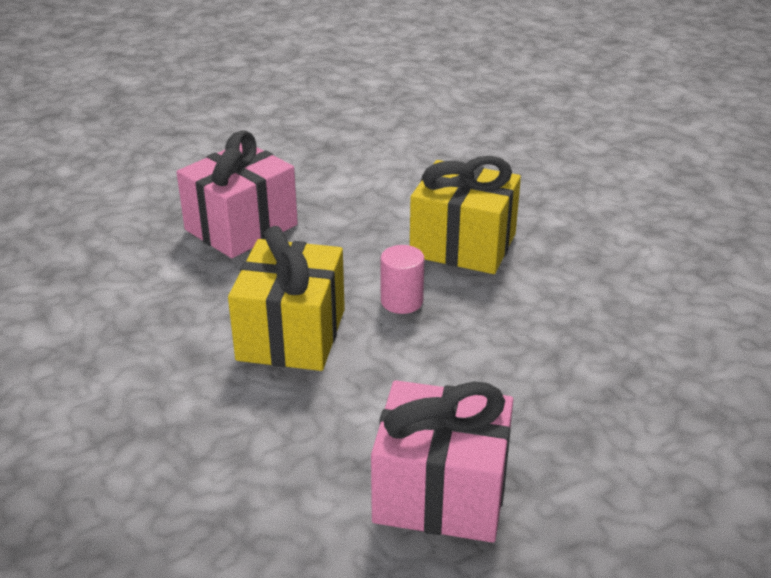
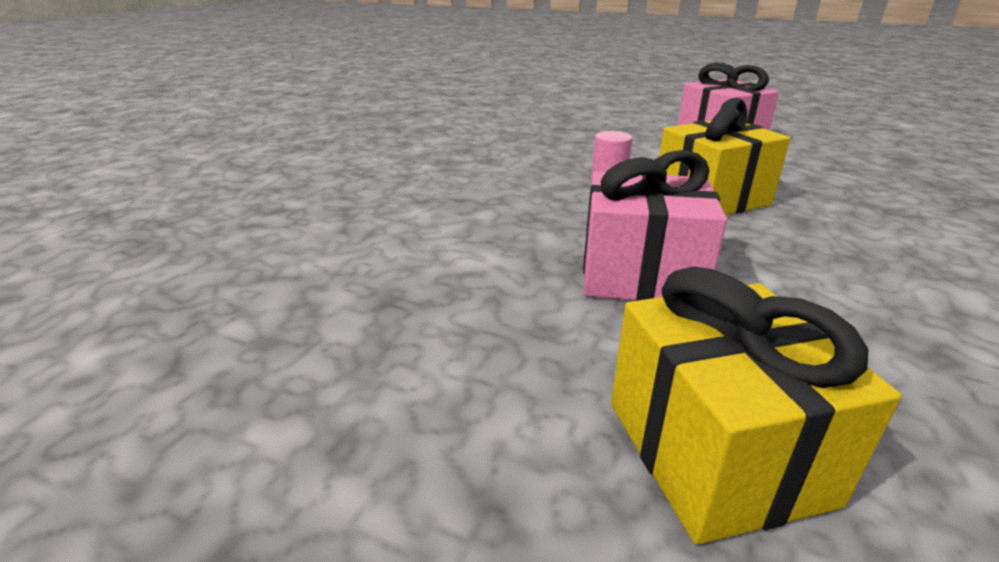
camera: 125 degrees left, 5 degrees down
(463, 245) = (507, 181): yellow gift -> yellow gift (715, 451)

